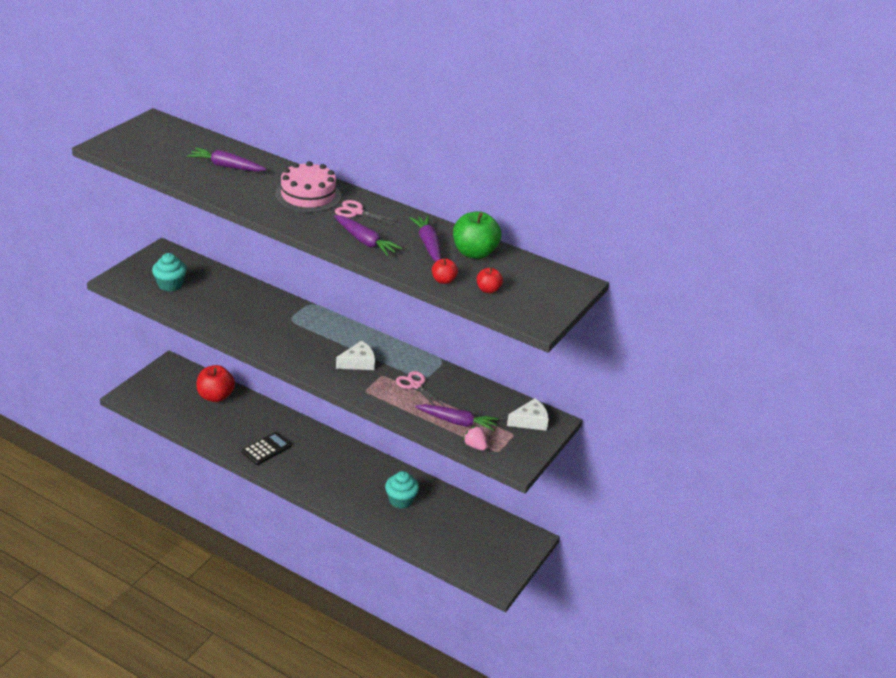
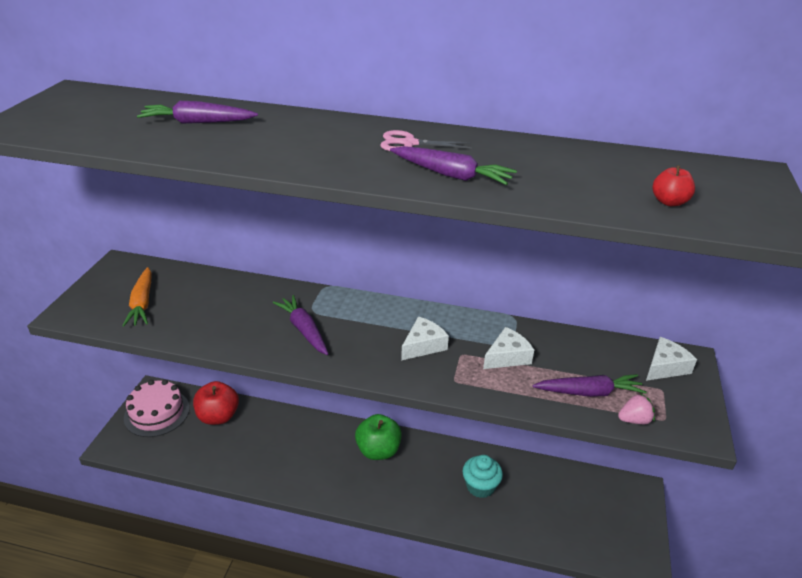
camera: 15 degrees left, 0 degrees up
(170, 285) = (142, 303): turquoise cupcake -> orange carrot
(266, 449) = (302, 466): black calculator -> none
(308, 195) = (330, 136): pink cake -> pink cake (157, 413)
(415, 385) = (507, 357): pink scissors -> white cheese
(428, 244) = (534, 163): purple carrot -> purple carrot (304, 330)
(443, 280) = (601, 203): red apple -> none
(474, 253) = (599, 161): green apple -> green apple (378, 451)
(475, 446) = (634, 420): pink strawberry -> pink strawberry turned 135 degrees clockwise

